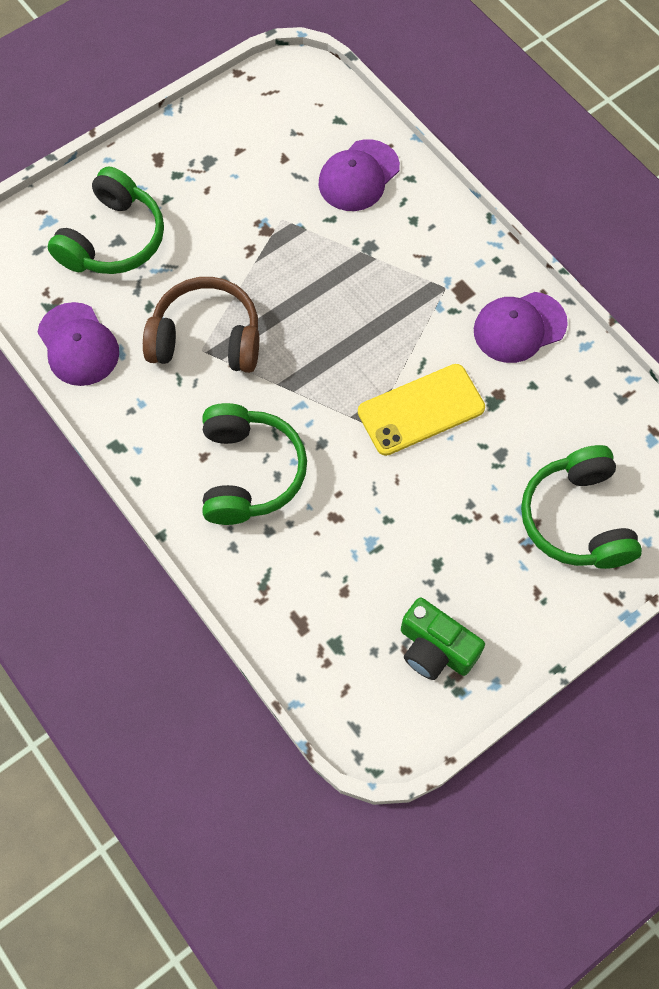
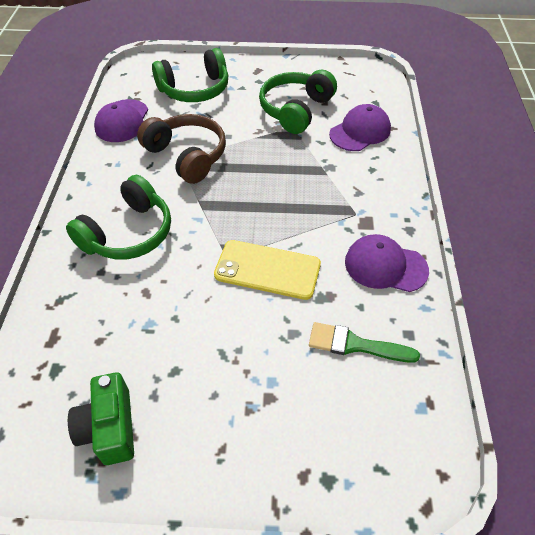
camera: 40 degrees right, 15 degrees down
(358, 176) = (360, 131): purple cap -> purple cap turned 150 degrees clockwise
(559, 425) = (355, 345): none -> green brush
(577, 519) = (305, 420): green headphones -> green headphones (296, 110)

